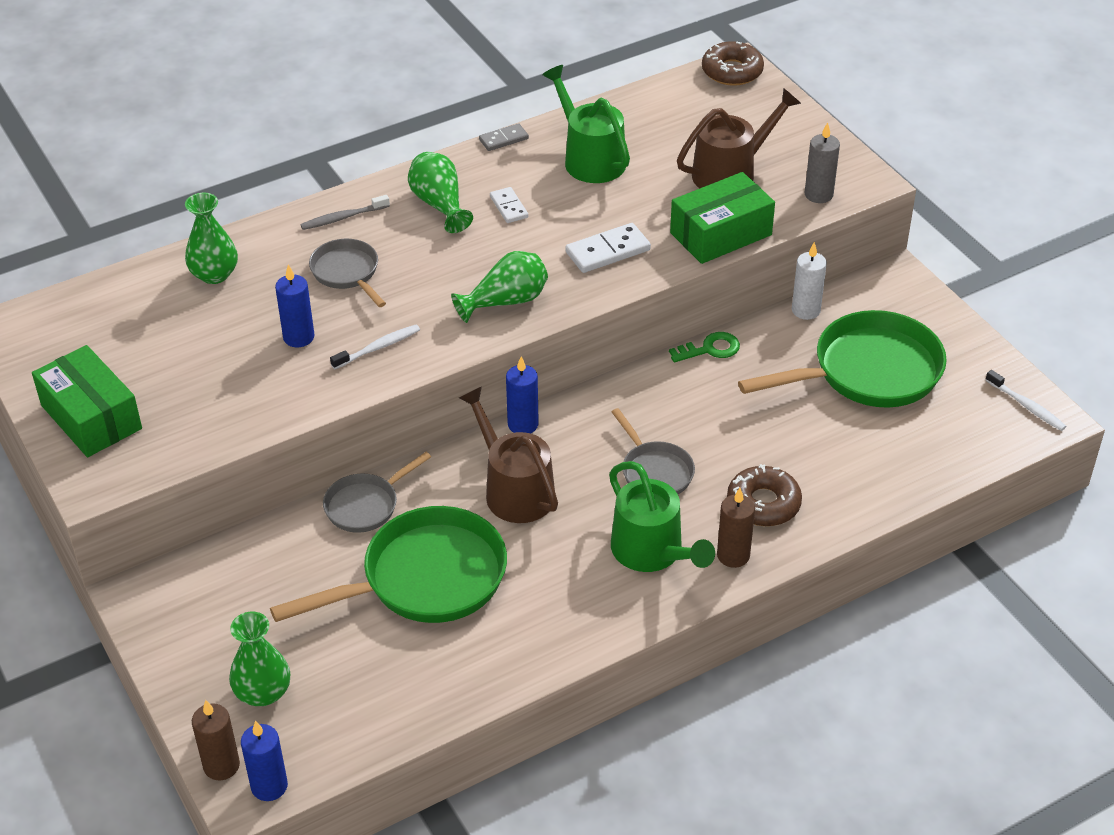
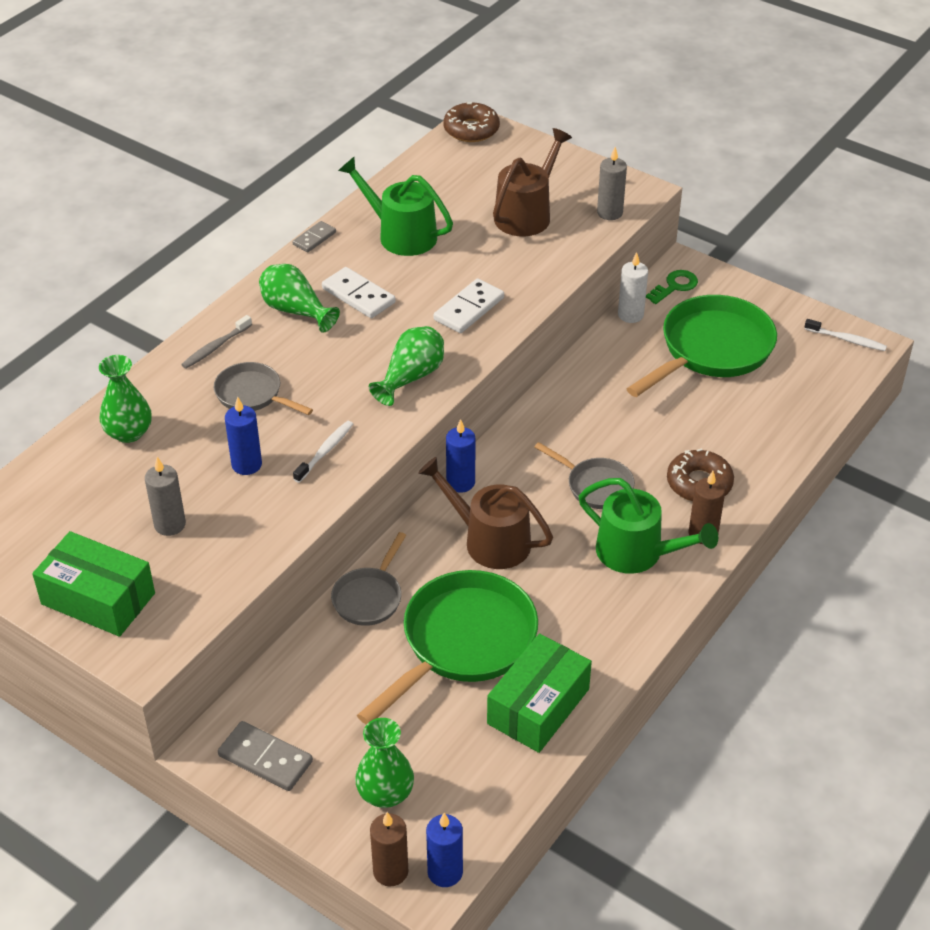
camera: 25 degrees left, 0 degrees up
(178, 620) = (265, 758): none -> grey domino
(195, 370) = (170, 524): none -> grey candle
(509, 207) = (358, 295): white domino -> white domino, size x1.60
(710, 349) = (575, 370): green key -> green key (675, 286)
(720, 234) = (552, 267): green box -> green box (538, 706)

